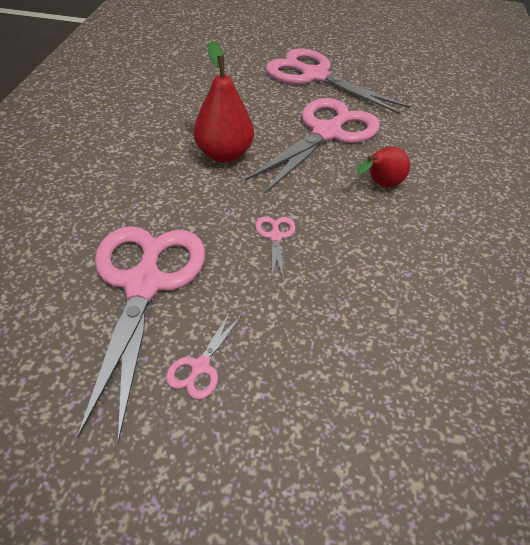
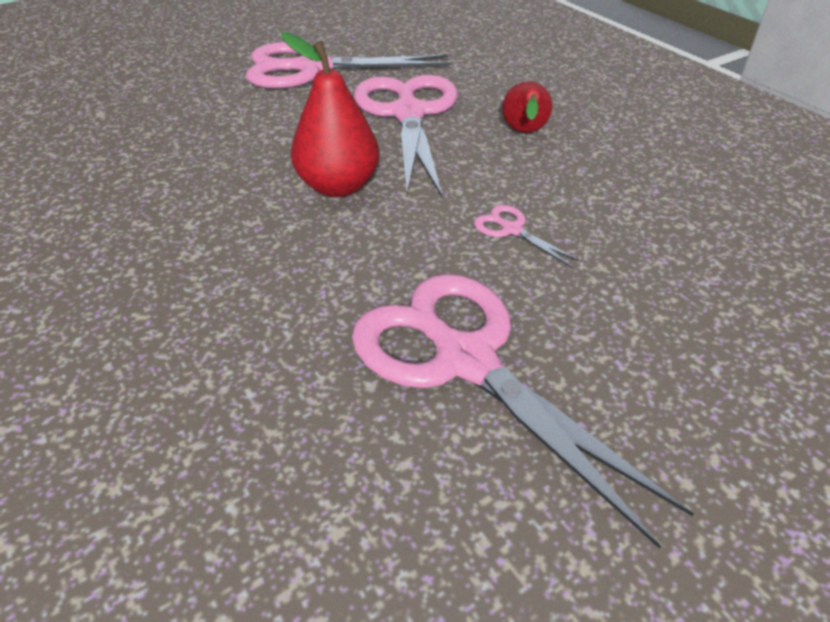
camera: 40 degrees left, 5 degrees down
(200, 366) = (638, 388): pink scissors -> none

